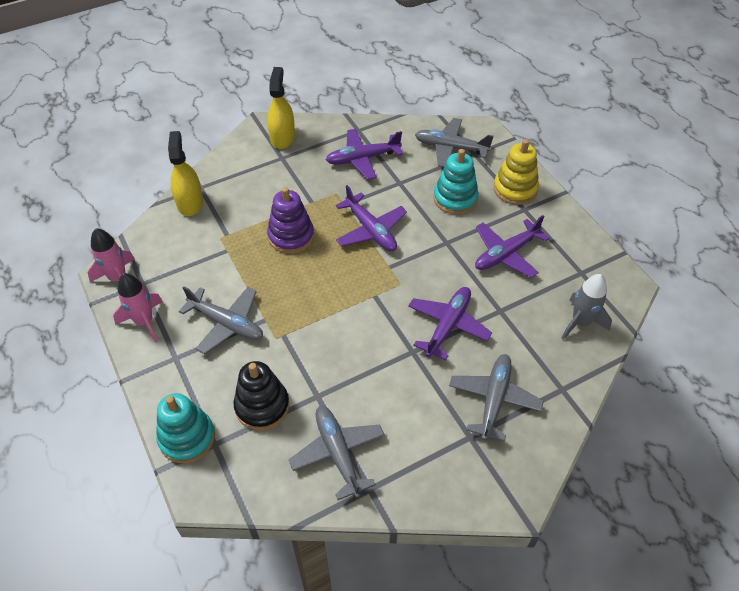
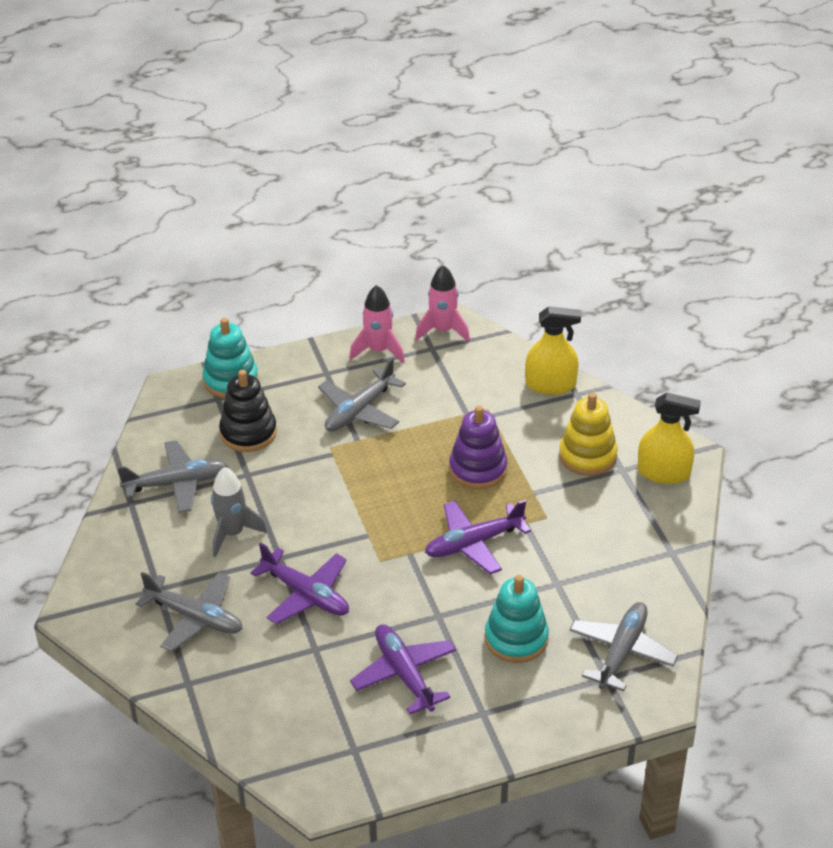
camera: 100 degrees right, 10 degrees down
(362, 159) = (610, 550): purple plane -> none
(515, 189) = (524, 711): yellow stacking toy -> yellow stacking toy (587, 456)
(580, 322) = (274, 726): grey rocket -> grey rocket (232, 533)

